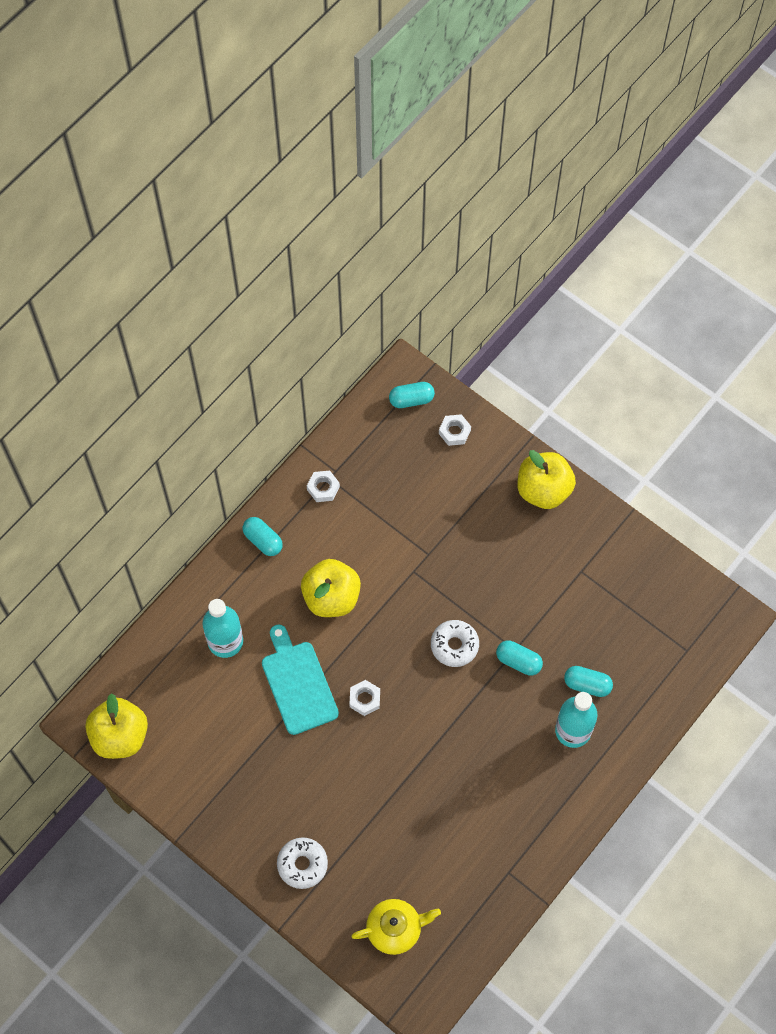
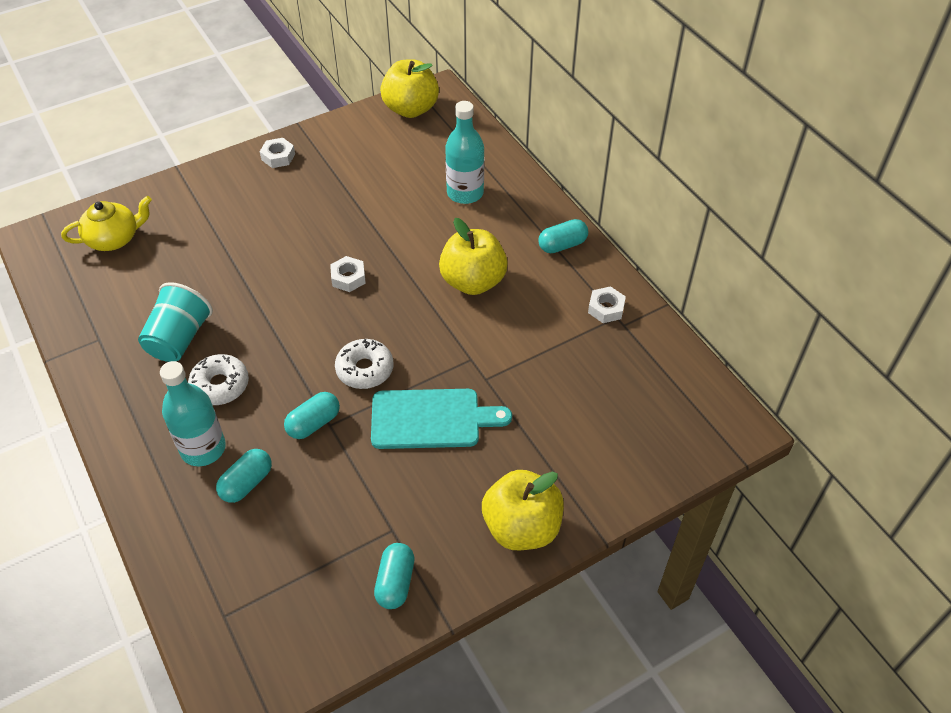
camera: 110 degrees right, 15 degrees down
(298, 683) = (393, 233): turquoise cutting board -> turquoise cutting board (431, 419)
(302, 864) = (219, 192): white donut -> white donut (220, 385)
(395, 929) = (114, 238): yellow teapot -> yellow teapot turned 120 degrees counterclockwise
(411, 400) = (698, 424): turquoise capsule -> turquoise capsule (395, 582)
(454, 432) = (639, 455): white nut -> white nut (278, 157)
(482, 805) = (179, 339): none -> turquoise cup

